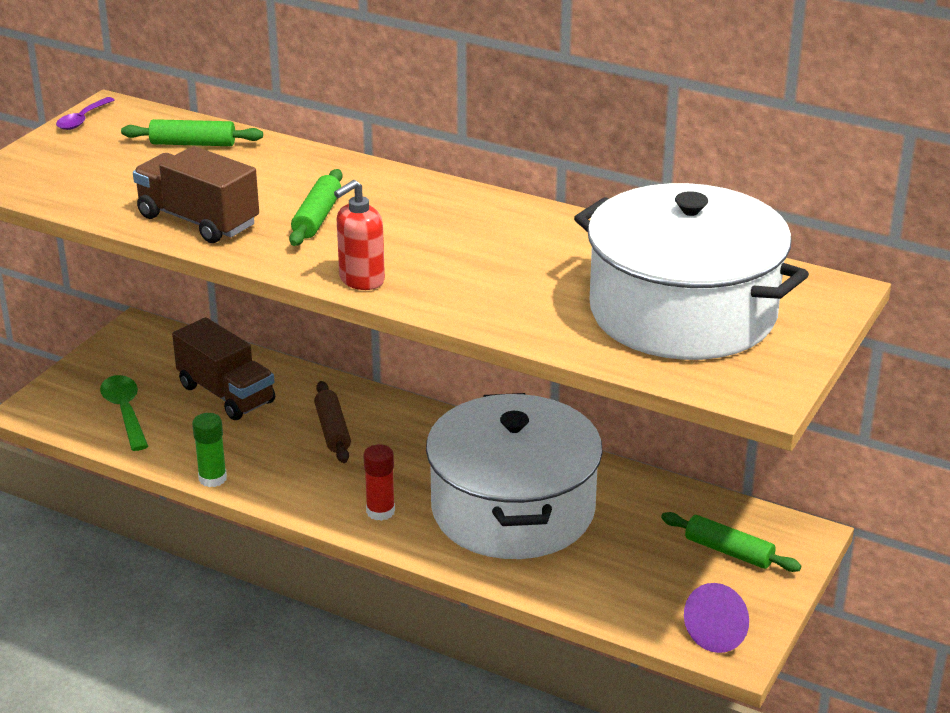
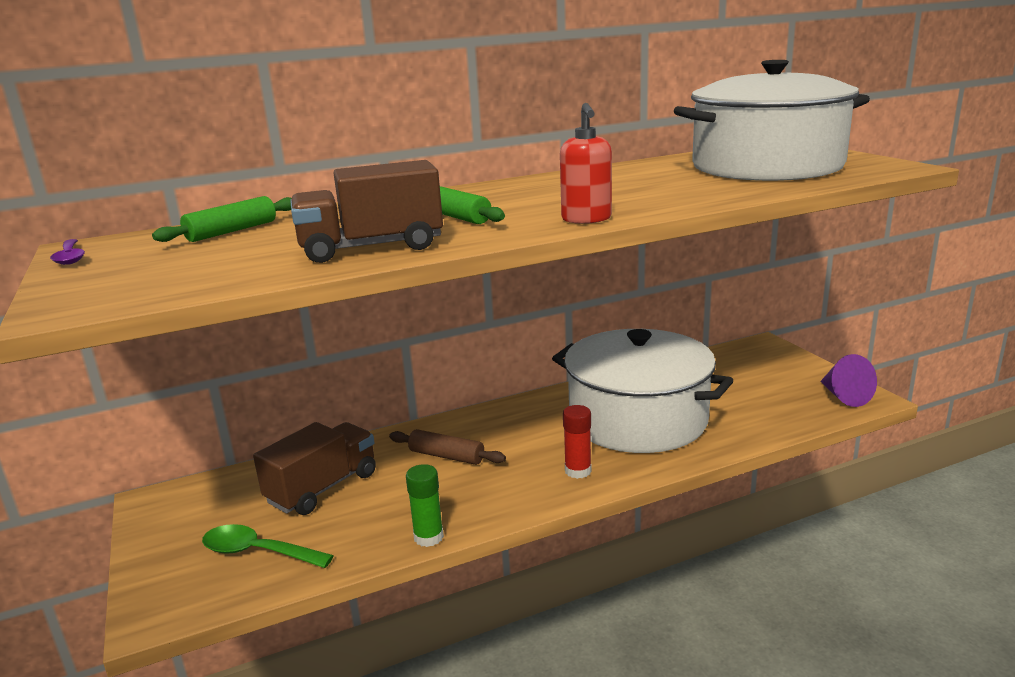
camera: 50 degrees left, 10 degrees down
(226, 394) = (323, 488): brown truck -> brown truck turned 45 degrees counterclockwise
(729, 551) = (759, 368): green rolling pin -> none

